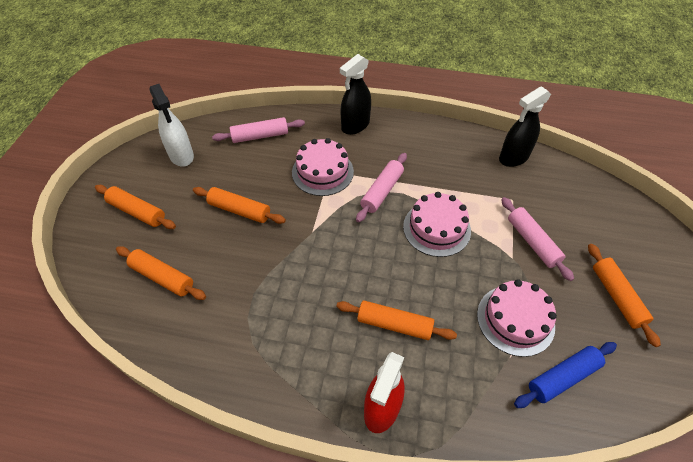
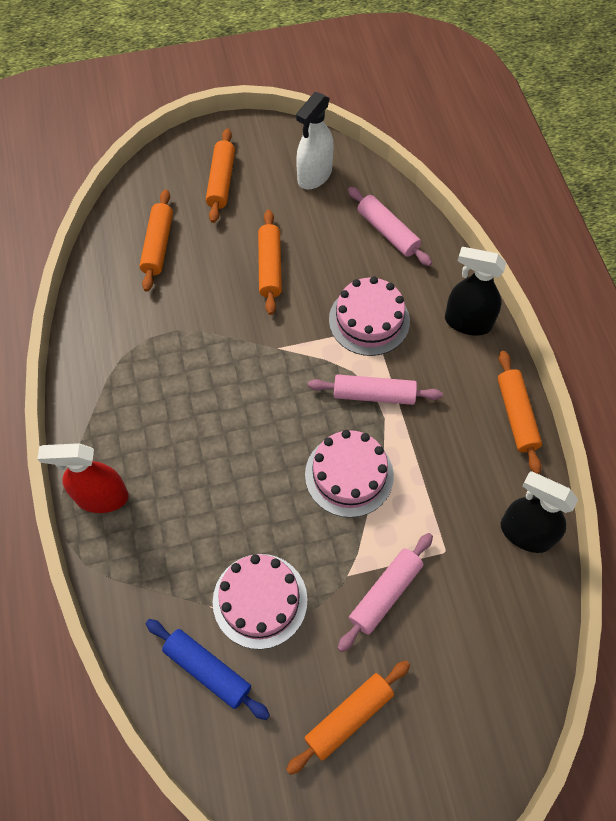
camera: 65 degrees right, 10 degrees up
(394, 324) = (198, 475): orange rolling pin -> orange rolling pin (516, 415)

